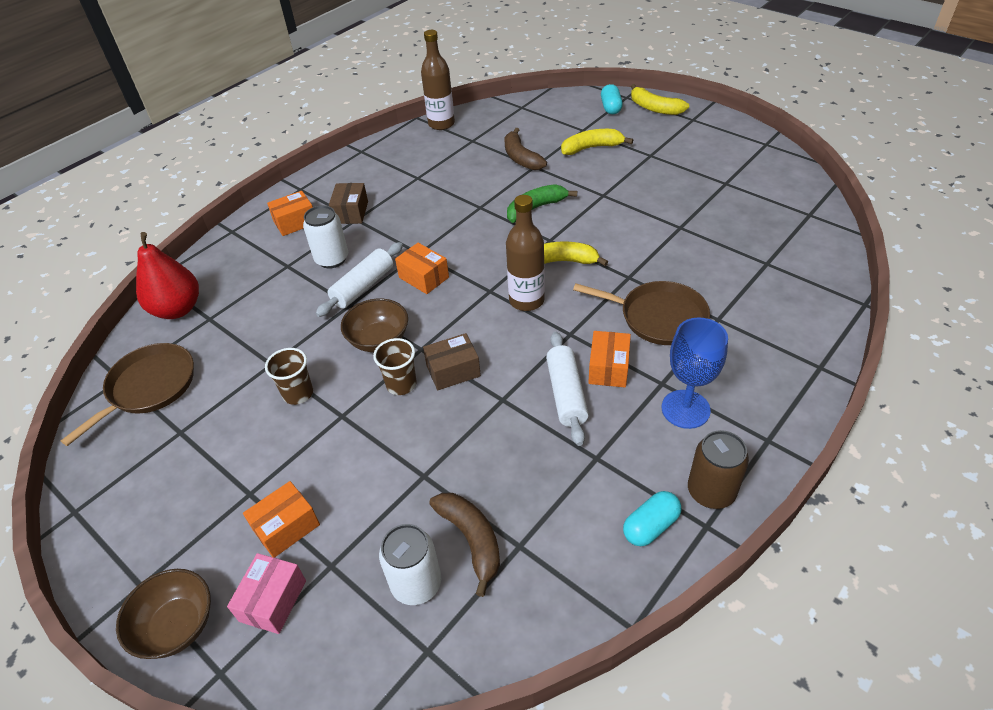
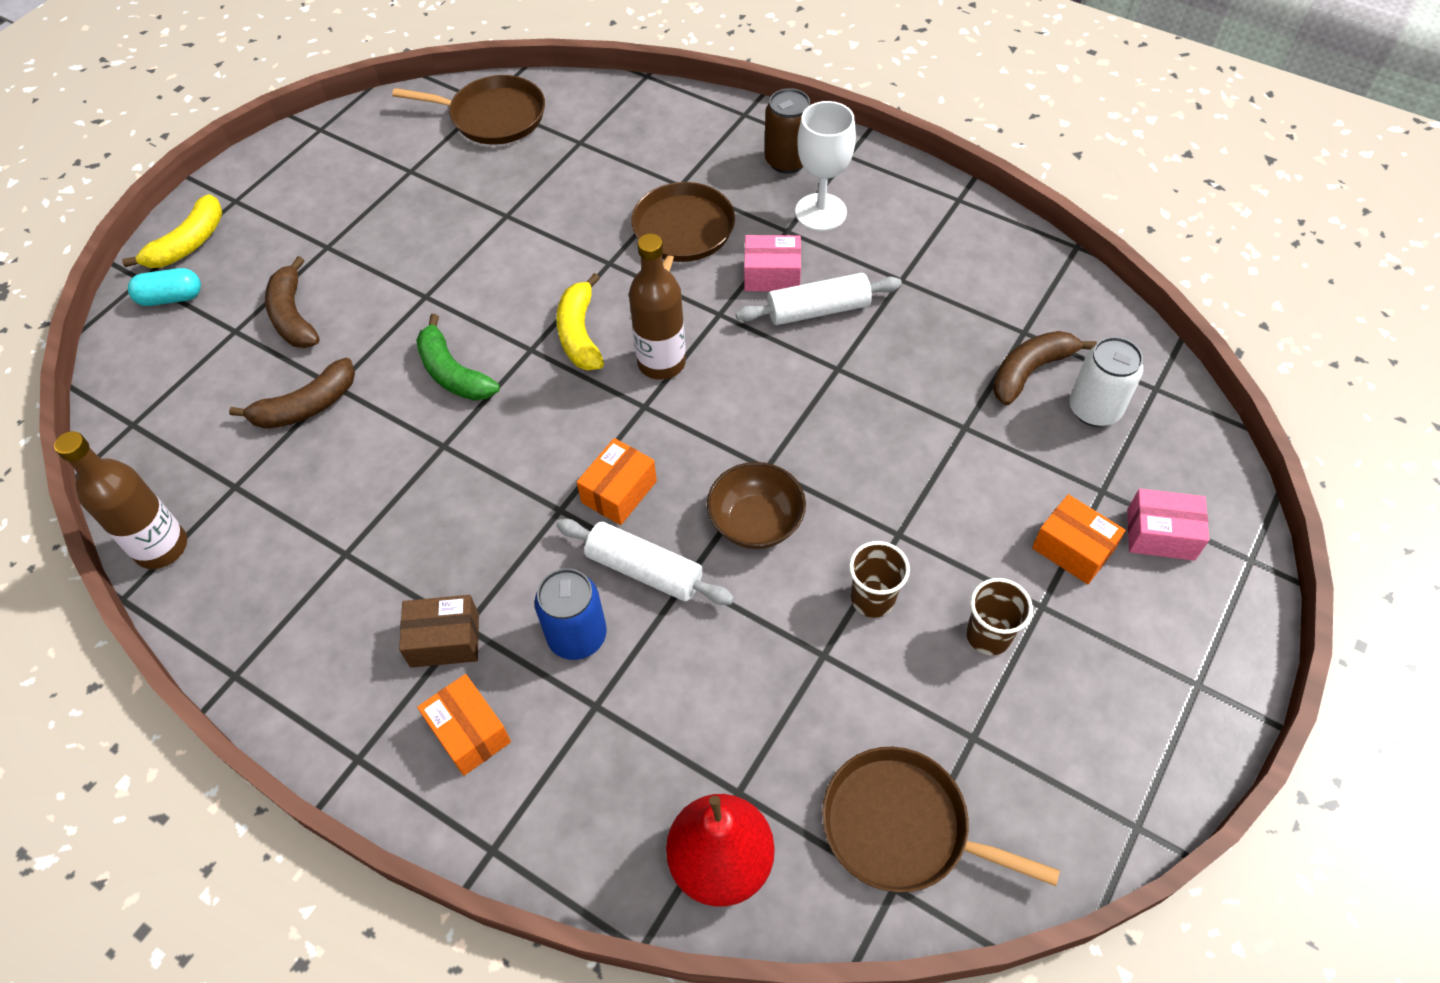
camera: 100 degrees left, 10 degrees up
(177, 625) = (1224, 622): brown bowl -> none
(332, 259) = (577, 636): white can -> blue can
(401, 384) = (833, 477): brown cup -> brown cup (988, 635)
(453, 371) = (800, 424): brown box -> none
(591, 148) = (293, 316): yellow banana -> brown banana
(608, 368) = (772, 275): orange box -> pink box
(650, 526) = (971, 237): turquoise capsule -> none
(685, 409) = (820, 212): blue goblet -> white goblet
(711, 492) = (920, 196): brown can -> brown can (787, 161)
(792, 218) = (493, 116): none -> brown pan

